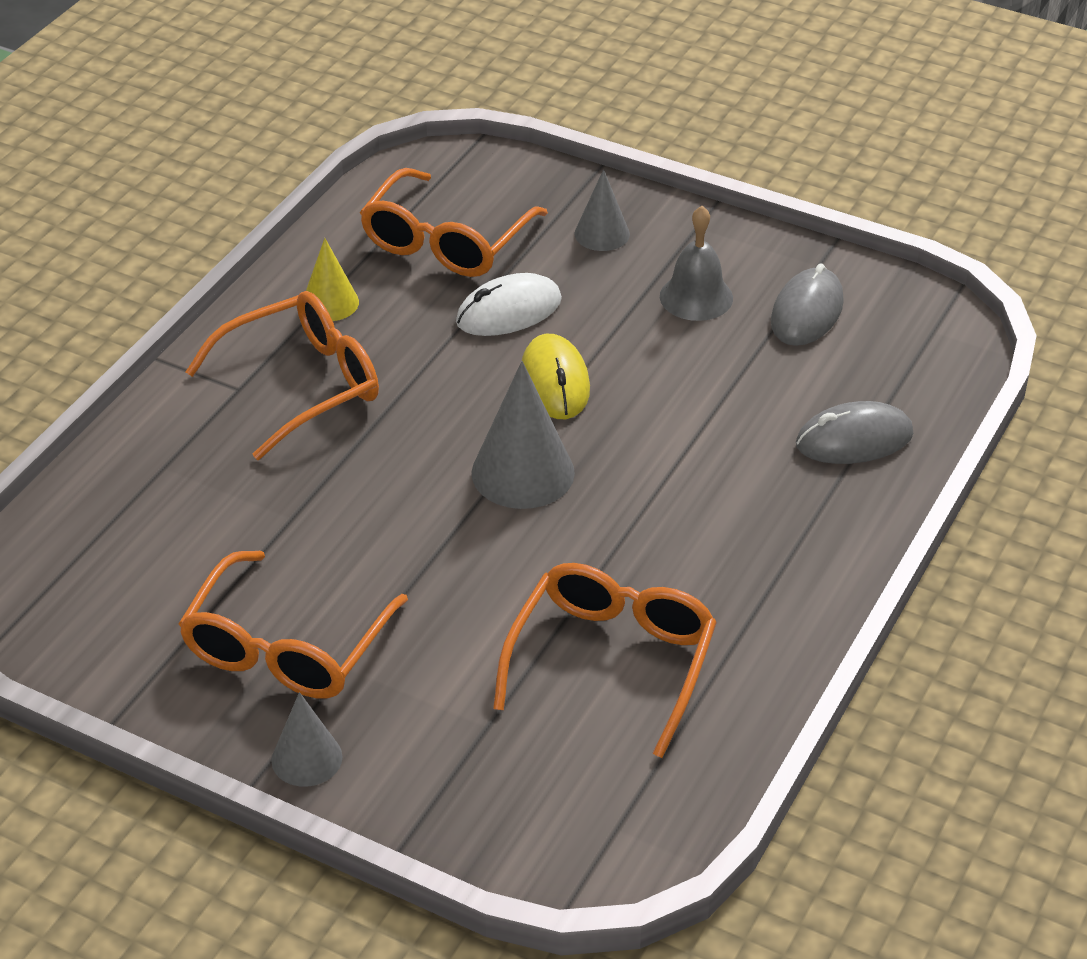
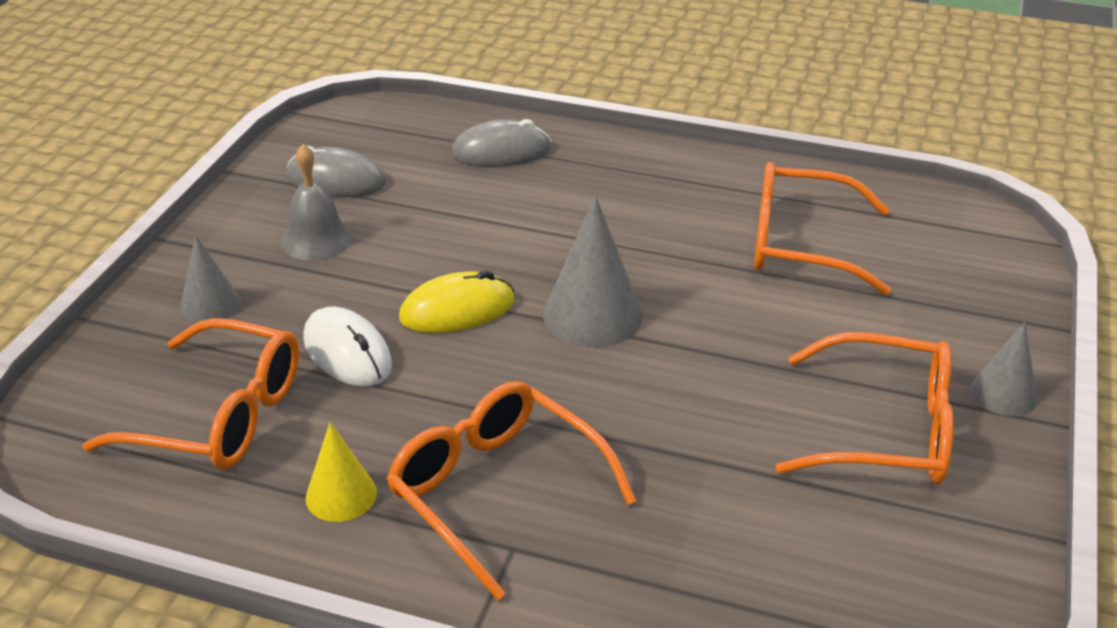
camera: 100 degrees left, 5 degrees down
(854, 440) = (501, 151): grey mouse -> grey mouse turned 75 degrees counterclockwise

